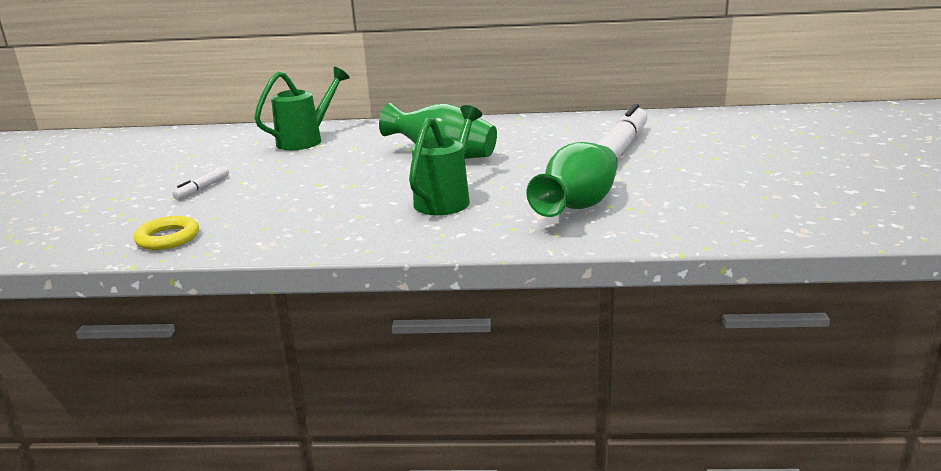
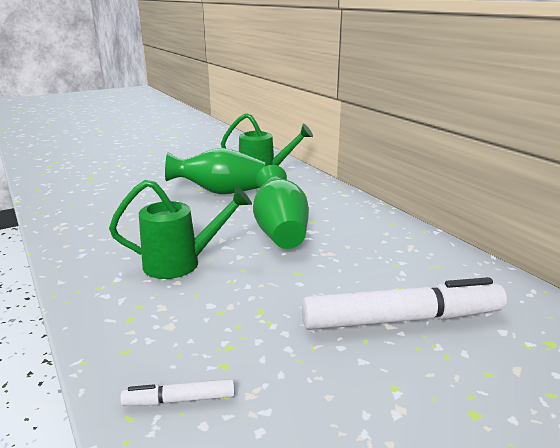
camera: 55 degrees right, 0 degrees up
(168, 238) = (62, 196): yellow ring -> none
(202, 188) = (149, 177): white marker -> white marker (180, 400)
(577, 207) = (206, 342): green vase -> green vase (220, 192)

